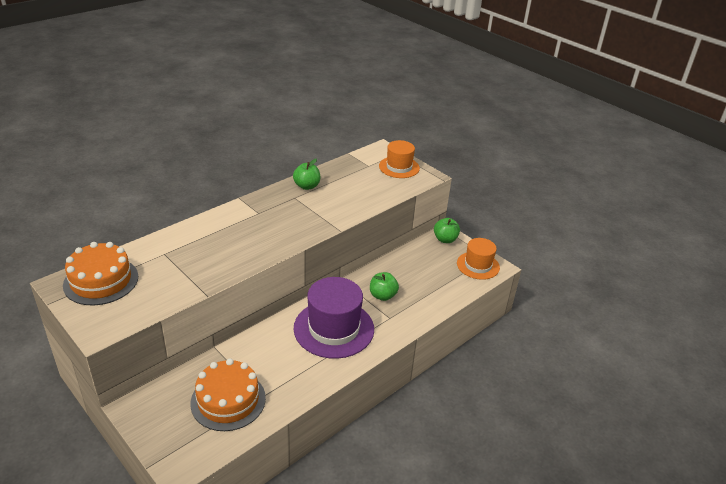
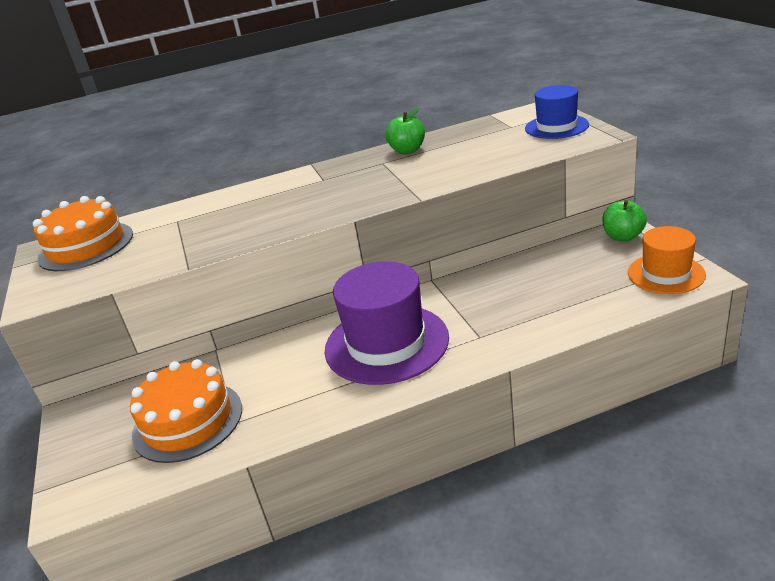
camera: 30 degrees right, 5 degrees down
(382, 295) = (484, 306): green apple -> none
(399, 167) = (556, 127): orange hat -> blue hat

